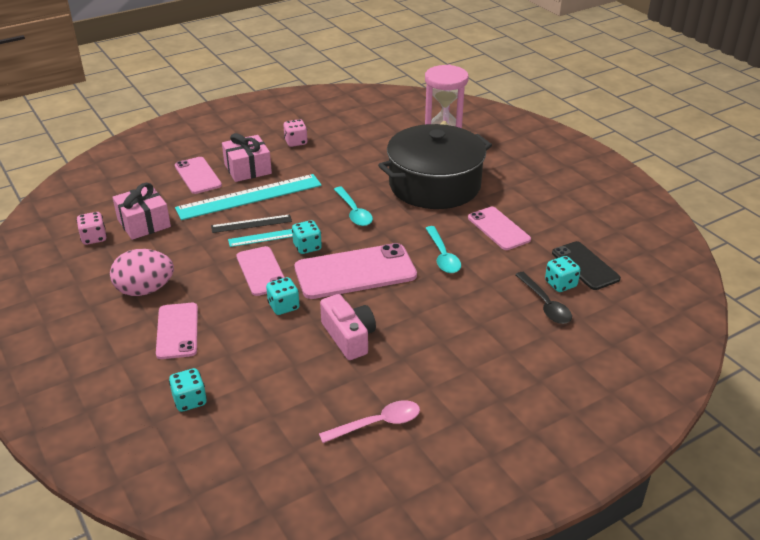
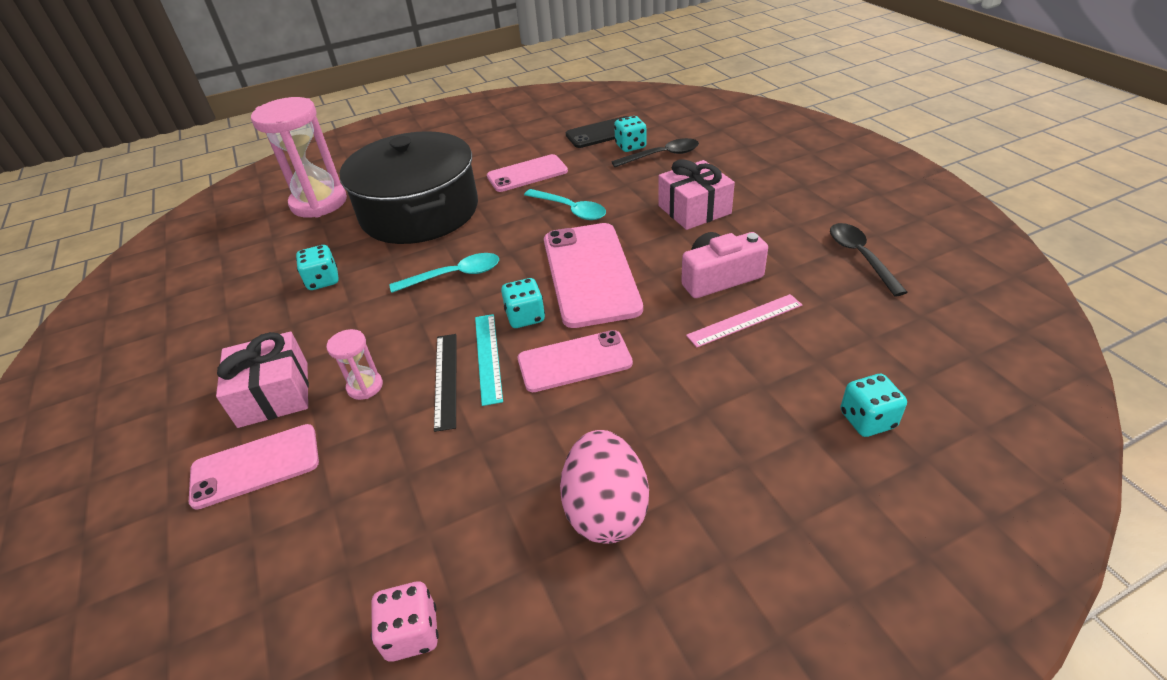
camera: 80 degrees left, 5 degrees up
(144, 223) = (388, 540): pink gift -> pink gift (694, 209)
(177, 331) = (715, 450): pink phone -> none
(249, 197) = (365, 386): turquoise ruler -> pink hourglass
(283, 306) = (658, 335): turquoise dice -> turquoise dice (323, 280)
(296, 142) = (225, 338): pink dice -> none
(296, 348) = (745, 320): none -> pink ruler
(377, 423) = (860, 257): pink spoon -> black spoon
(443, 256) = (570, 210): turquoise spoon -> turquoise spoon turned 45 degrees clockwise

